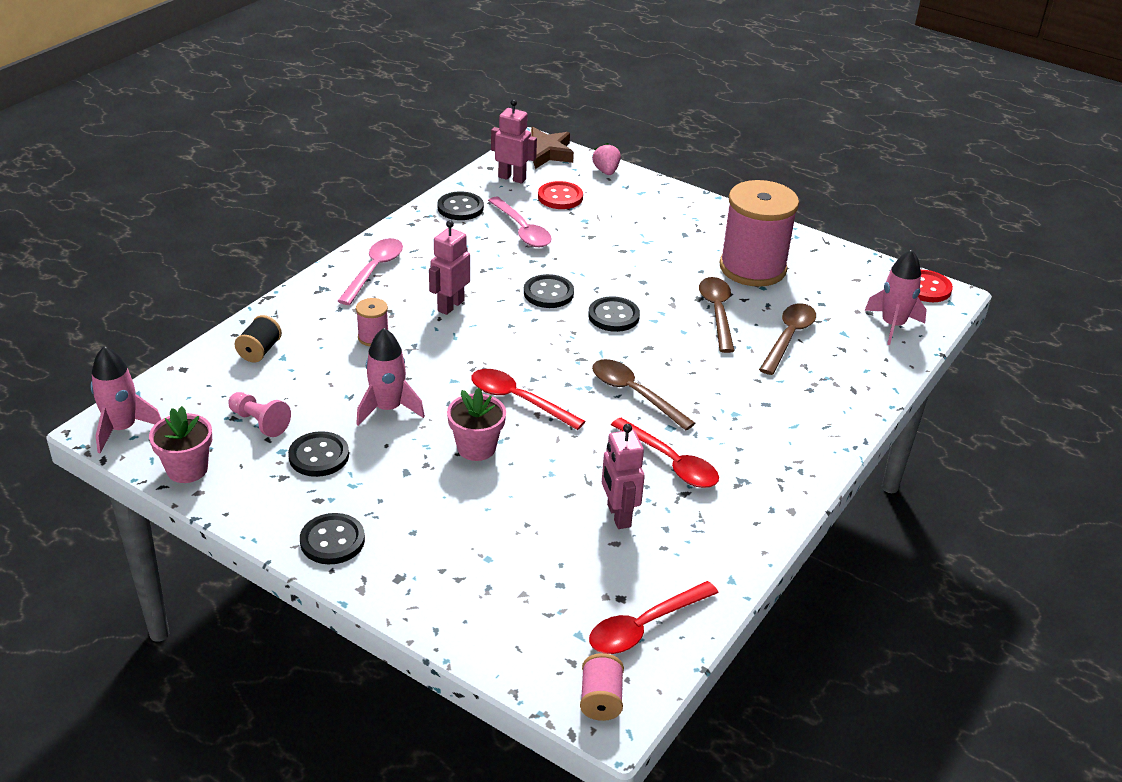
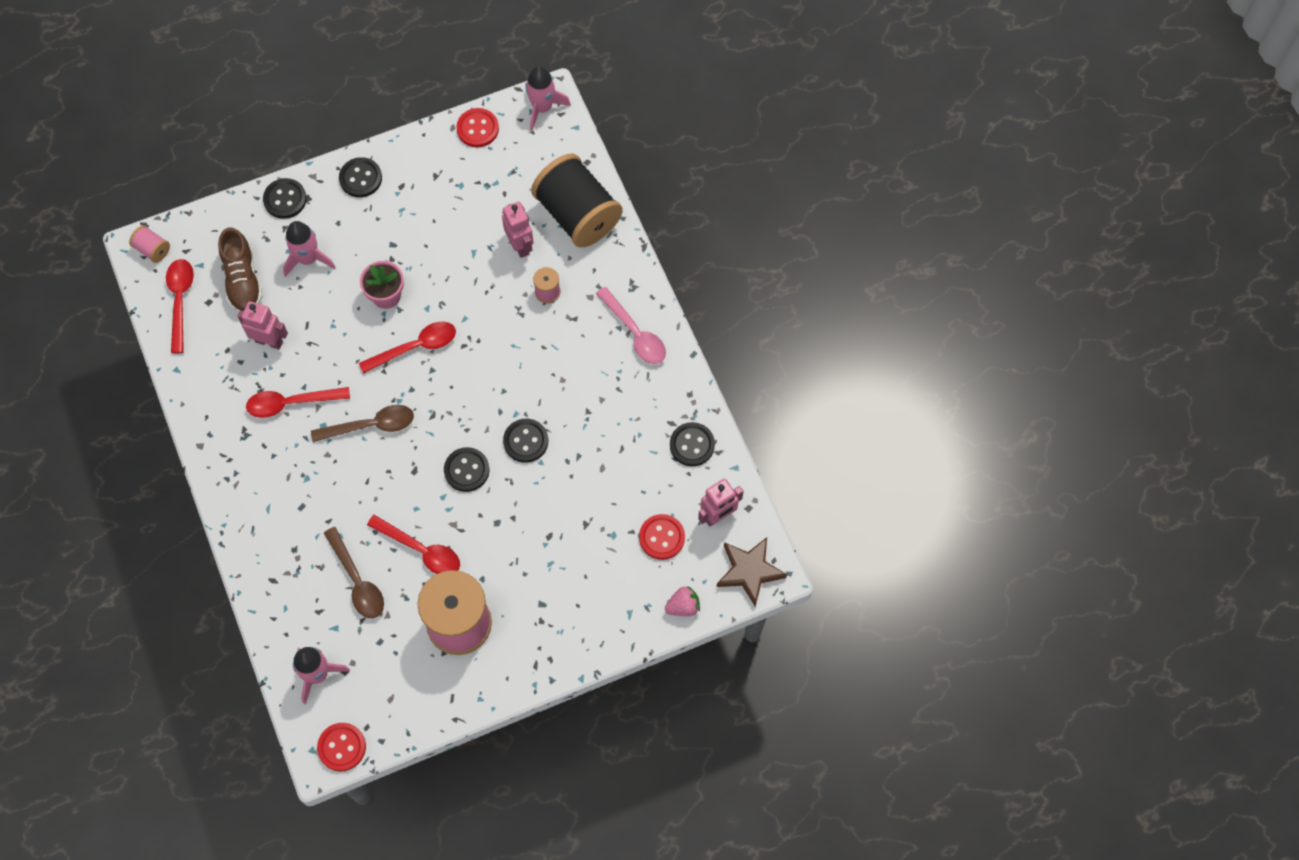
camera: 125 degrees right, 30 degrees up
(187, 469) = (477, 129): pink flower pot -> red button
(259, 351) = (577, 214): black spool -> black spool, size x2.37
(259, 422) = (497, 184): pink pawn -> none
(319, 456) = (441, 203): black button -> black button (285, 199)
(388, 408) = (461, 263): pink rocket -> pink rocket (308, 259)
(450, 306) = (554, 362): pink robot -> pink robot (520, 245)
(522, 230) = (627, 474): pink spoon -> none
(563, 580) = (243, 280): none -> brown shoe
(606, 171) = (683, 606): pink strawberry -> pink strawberry turned 45 degrees counterclockwise
(717, 313) = (421, 550): brown spoon -> red spoon

